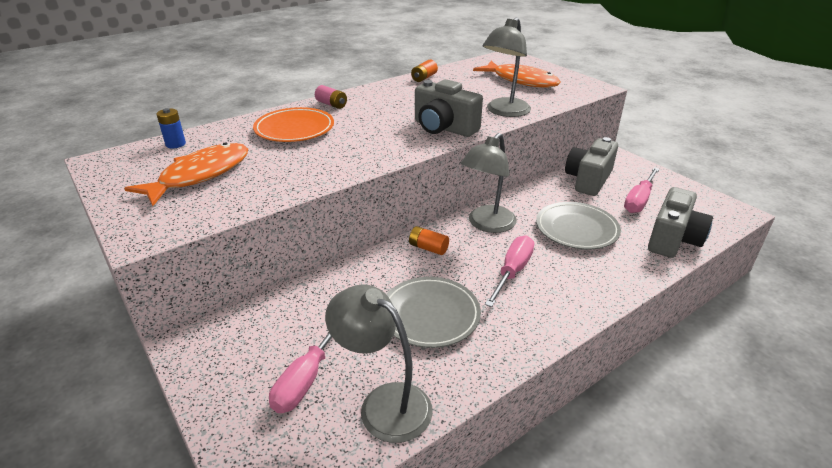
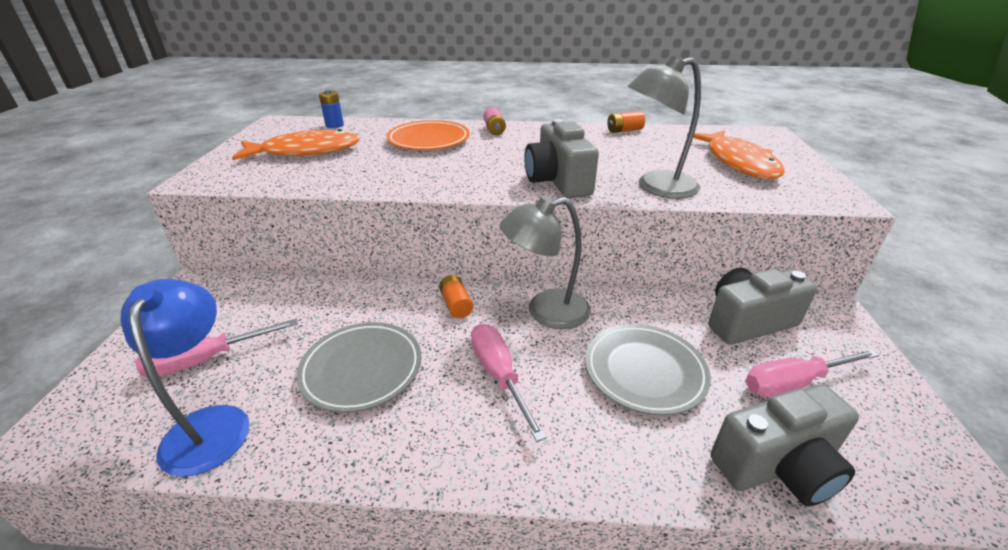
camera: 40 degrees right, 0 degrees up
(384, 403) = (210, 424): grey lamp -> blue lamp
(512, 271) = (499, 375): pink screwdriver -> pink screwdriver turned 90 degrees counterclockwise

